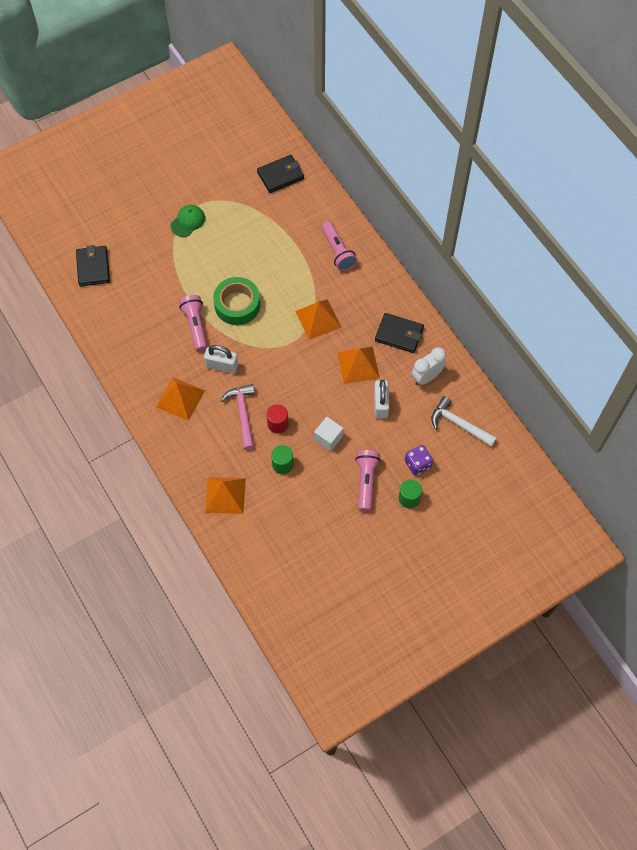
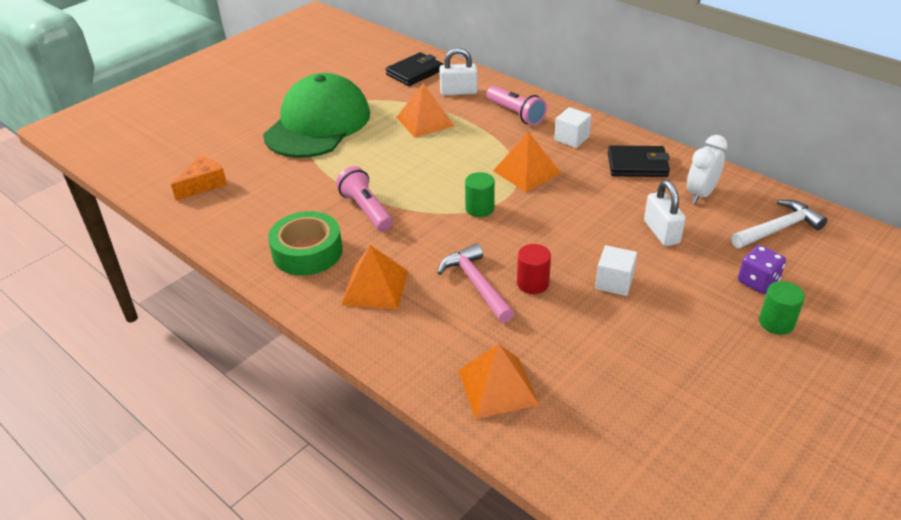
camera: 15 degrees left, 25 degrees down
(93, 267) = (203, 184): black wallet -> orange cheese
(188, 221) = (318, 124): green cap -> green cap, size x2.50
(222, 365) = (421, 240): white padlock -> white padlock (458, 92)
(237, 305) = (414, 180): green tape -> green tape (307, 252)
(282, 464) = (566, 327): green cylinder -> green cylinder (479, 208)
(358, 365) = (605, 201): orange pyramid -> orange pyramid (425, 121)
(366, 292) = (571, 138): none -> white cube
(366, 481) = (701, 318): pink flashlight -> none
(459, 424) = (778, 229): white hammer -> white hammer turned 135 degrees clockwise

